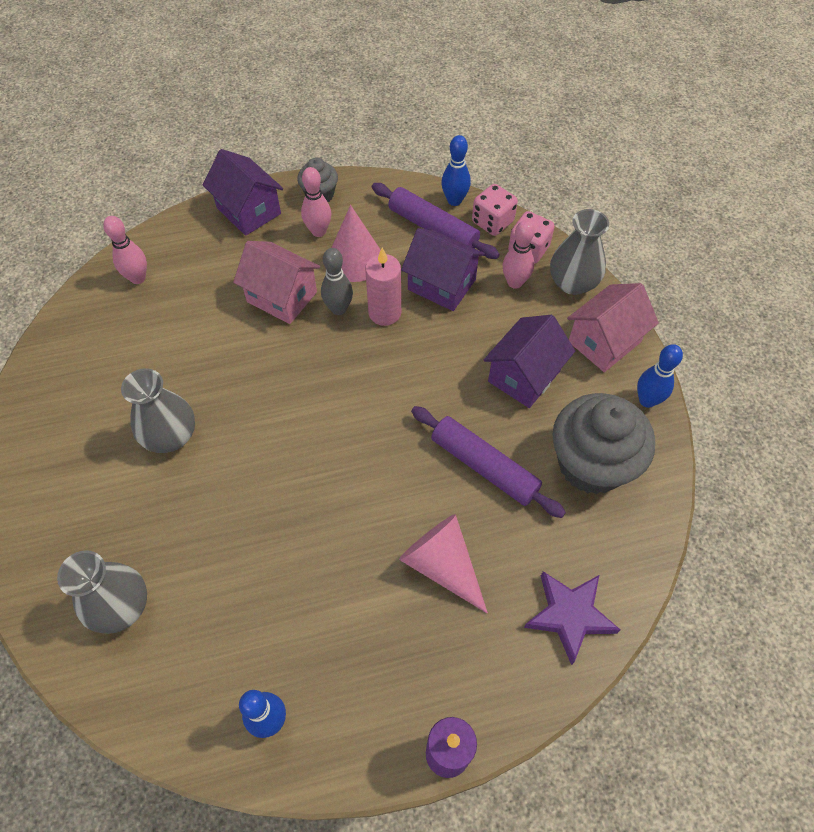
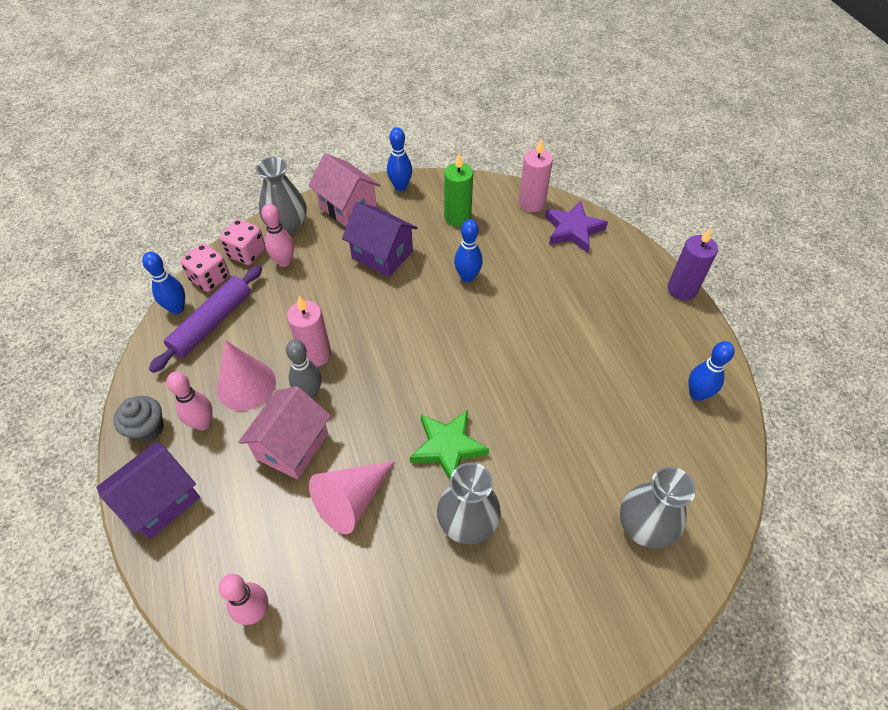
camera: 95 degrees left, 5 degrees down
(254, 425) = (447, 447): none -> green star
(441, 284) = (283, 313): purple house -> none
(442, 565) = (553, 299): pink cone -> pink cone (351, 500)
(484, 466) = (467, 277): purple rolling pin -> blue bowling pin
(591, 464) = (457, 217): grey cupcake -> green candle
(623, 565) = (531, 203): none -> pink candle

